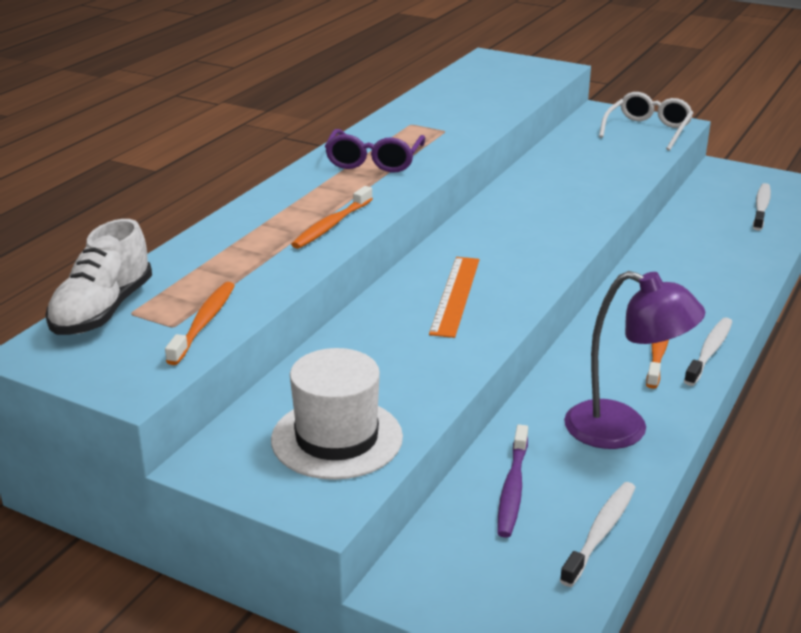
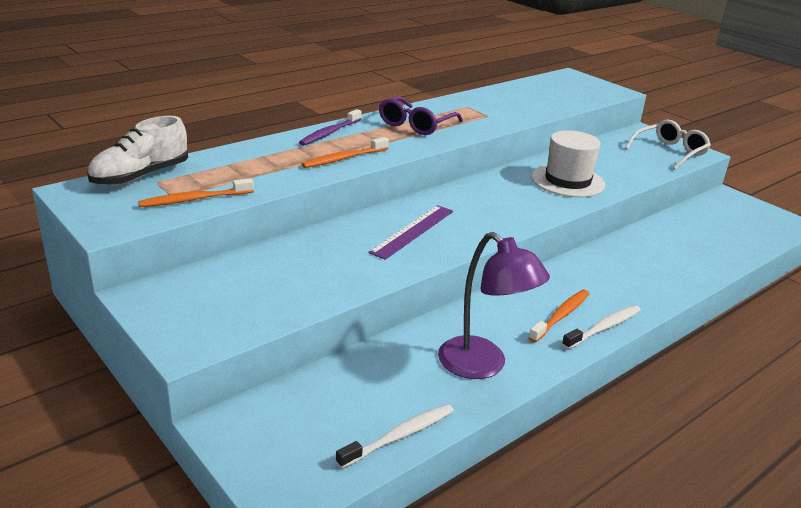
camera: 20 degrees right, 0 degrees up
(204, 323) = (194, 199): orange toothbrush -> orange toothbrush turned 150 degrees counterclockwise
(337, 438) = (238, 304): white hat -> white hat (567, 181)
(455, 295) = (413, 231): orange ruler -> purple ruler
(512, 488) = (361, 382): purple toothbrush -> purple toothbrush (330, 133)
(761, 207) = (739, 232): white toothbrush -> none

